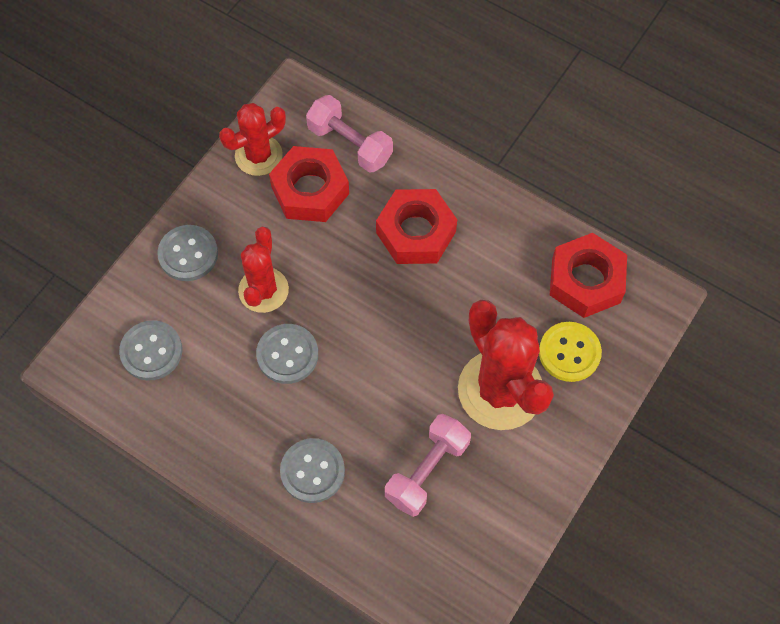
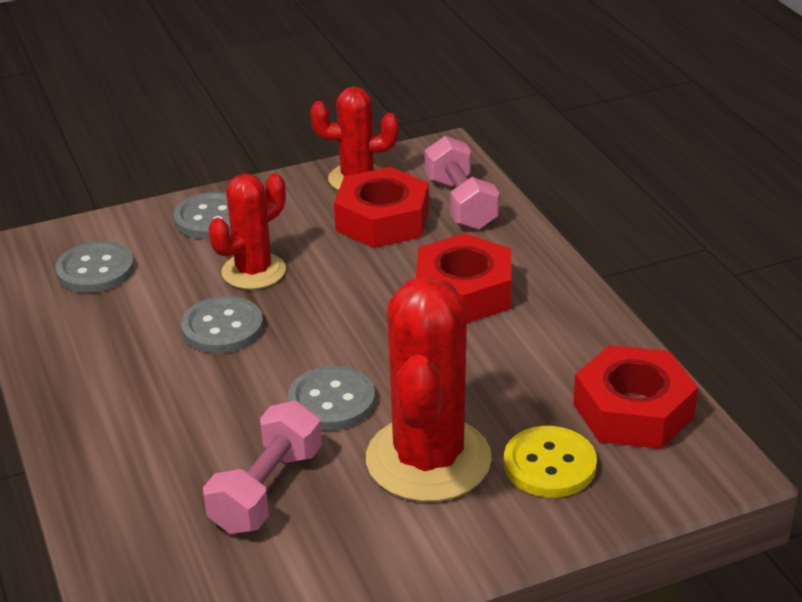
camera: 35 degrees right, 30 degrees down
(312, 471) = (142, 430): grey button -> grey button (331, 401)
(427, 471) = (266, 490): pink dumbbell -> pink dumbbell turned 45 degrees counterclockwise

